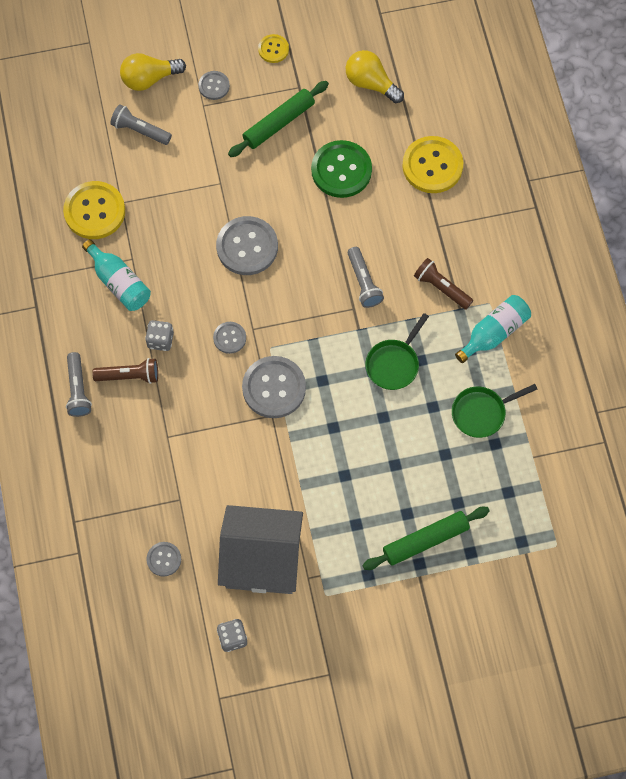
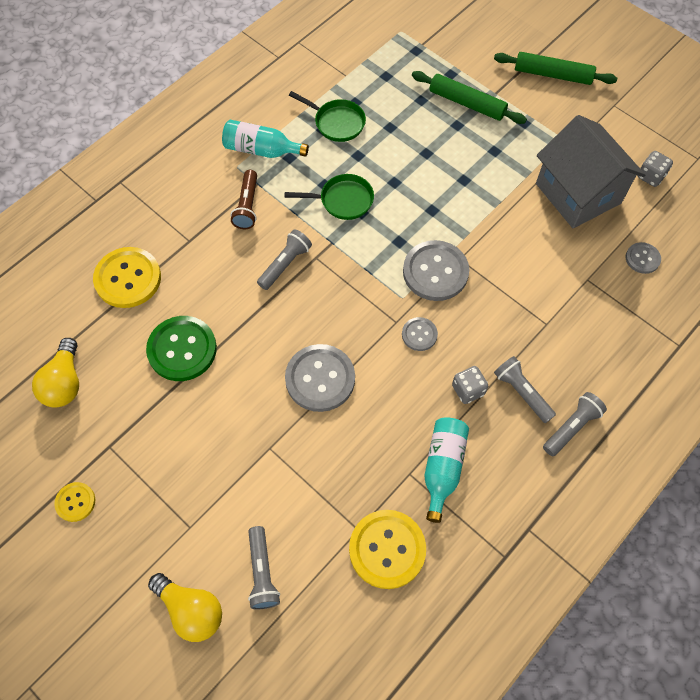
camera: 125 degrees left, 5 degrees down
(129, 376) = (522, 392): brown flashlight -> grey flashlight
(214, 86) = (158, 533): grey button -> none
(279, 123) = (164, 438): green rolling pin -> green rolling pin (552, 74)

